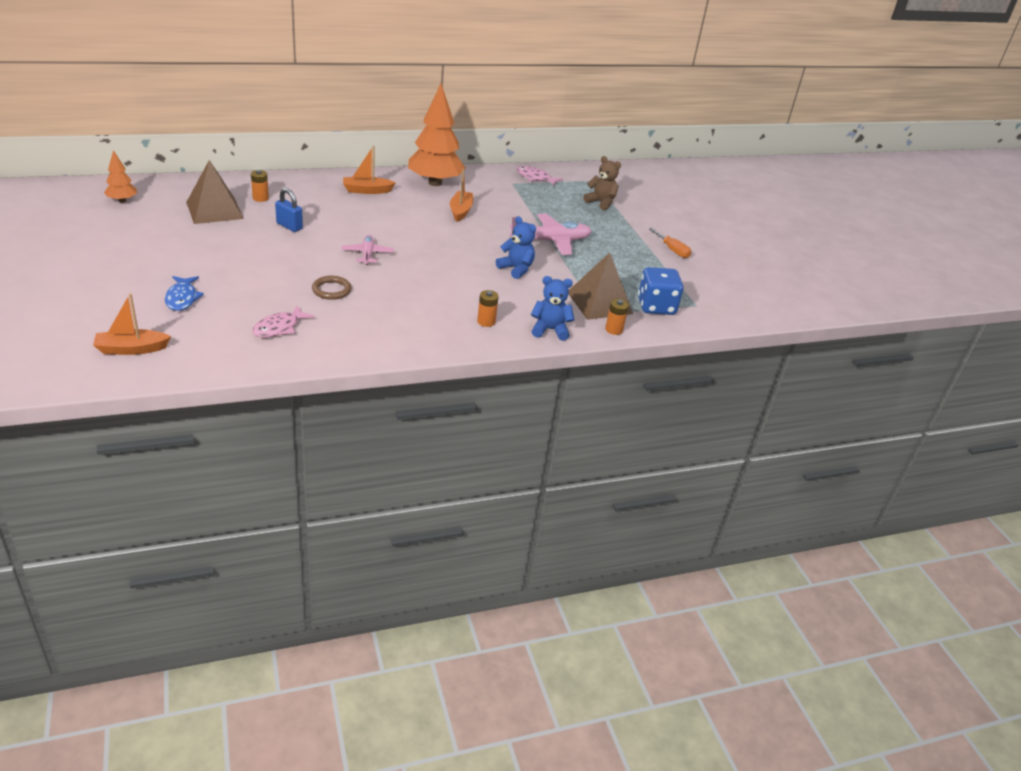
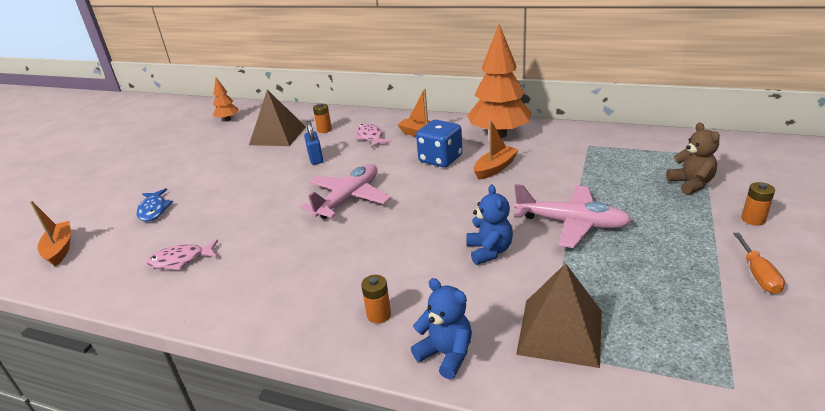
camera: 45 degrees right, 5 degrees down
(131, 349) = (60, 249): orange boat -> orange boat turned 45 degrees clockwise
(182, 298) = (154, 210): blue fish -> blue fish turned 45 degrees counterclockwise
(331, 290) = (272, 230): brown ring -> none
(367, 254) = (349, 199): pink plane -> pink plane, size x1.70
(535, 178) = (624, 142): pink fish -> pink fish (370, 137)
(614, 330) = (542, 386): orange battery -> orange battery (753, 219)
(656, 306) = (651, 367): blue dice -> blue dice (440, 159)

